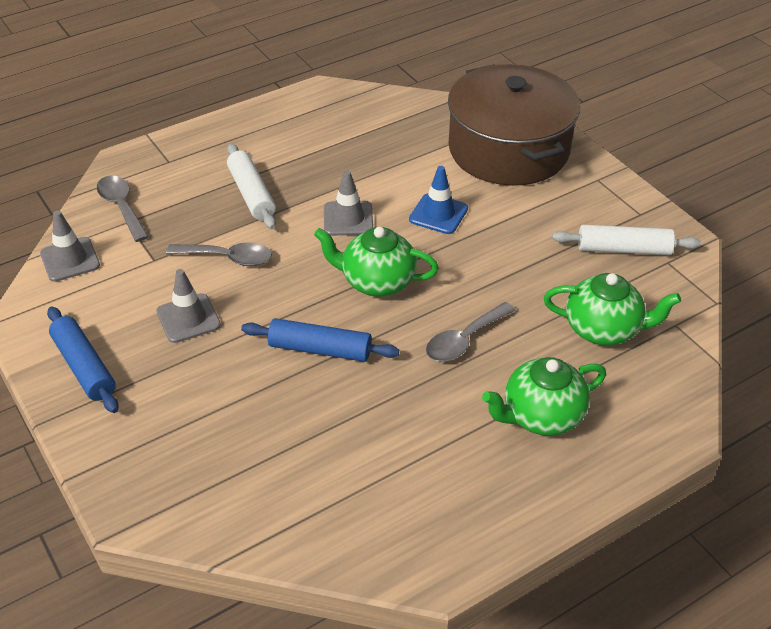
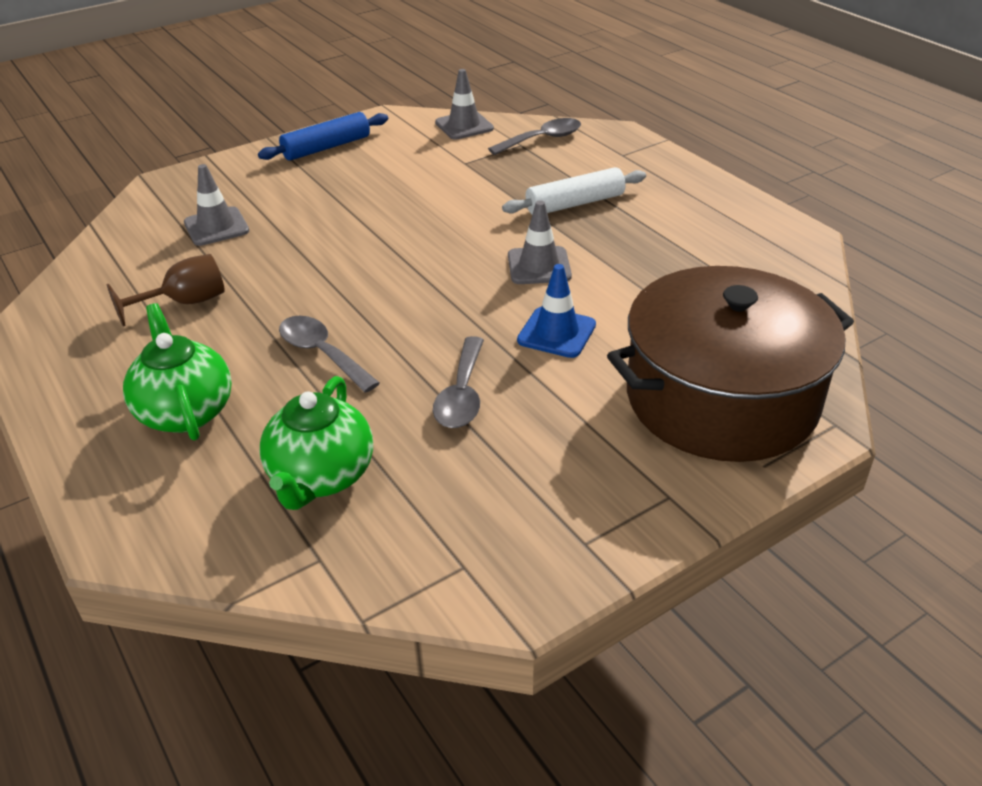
camera: 90 degrees right, 5 degrees down
(188, 318) = (380, 186): grey traffic cone -> grey traffic cone (216, 227)
(227, 258) = (467, 198): grey spoon -> grey spoon (462, 394)
(320, 349) = (325, 258): blue rolling pin -> none
(377, 282) = (427, 289): green teapot -> none
(386, 443) = (185, 303): none -> brown goblet
(623, 249) = (492, 513): white rolling pin -> none

